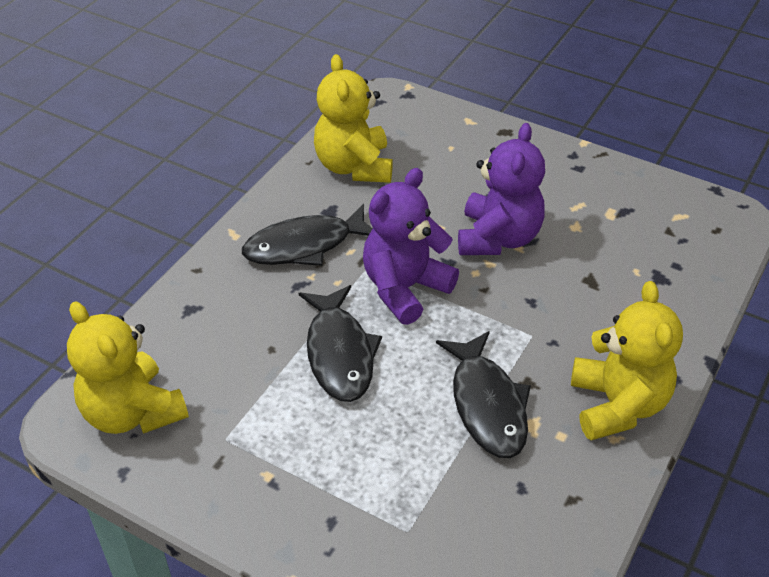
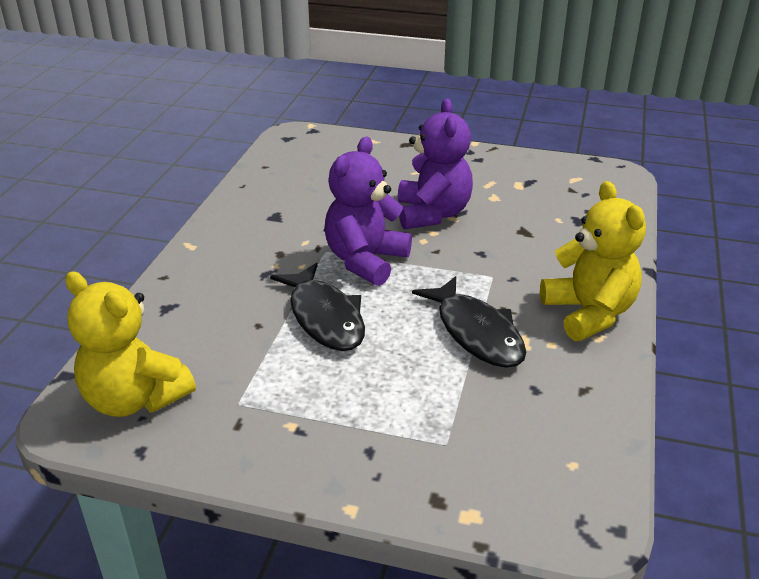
camera: 15 degrees left, 10 degrees down
(305, 246) = (261, 244): black fish -> none
(354, 166) = (285, 183): yellow teddy bear -> none

